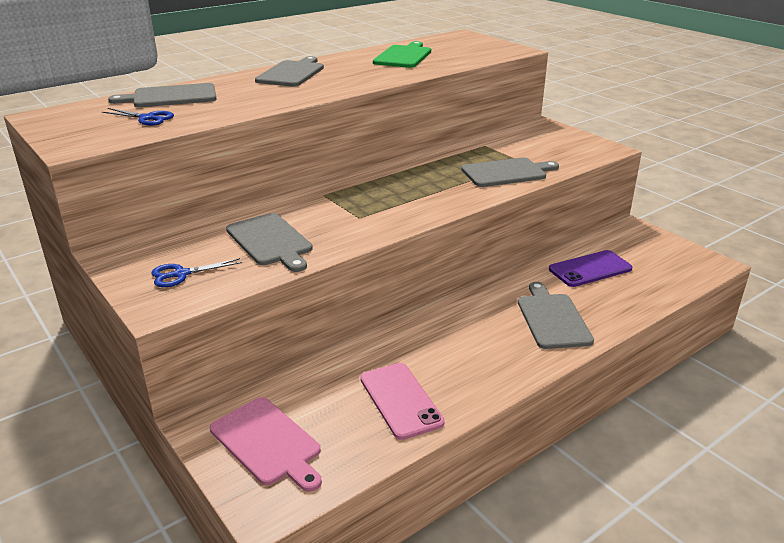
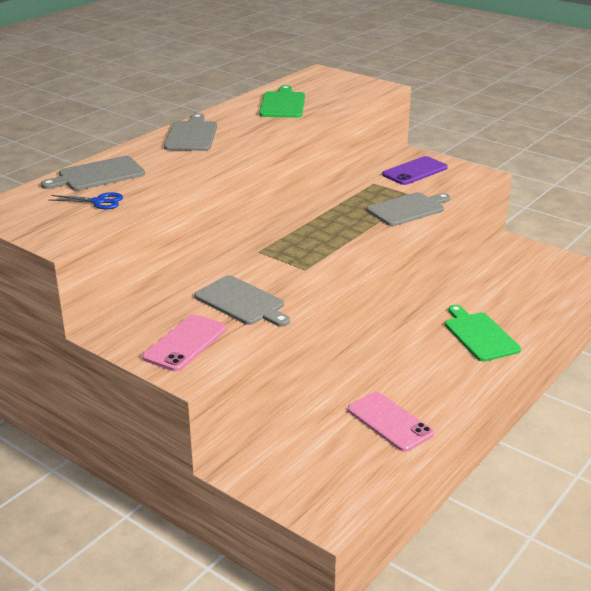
camera: 15 degrees left, 0 degrees up
(181, 274) = (185, 343): blue scissors -> pink phone
(267, 443) = (301, 473): pink cutting board -> none
(552, 318) = (479, 335): grey cutting board -> green cutting board
(590, 269) = (492, 287): purple phone -> purple phone (415, 171)

